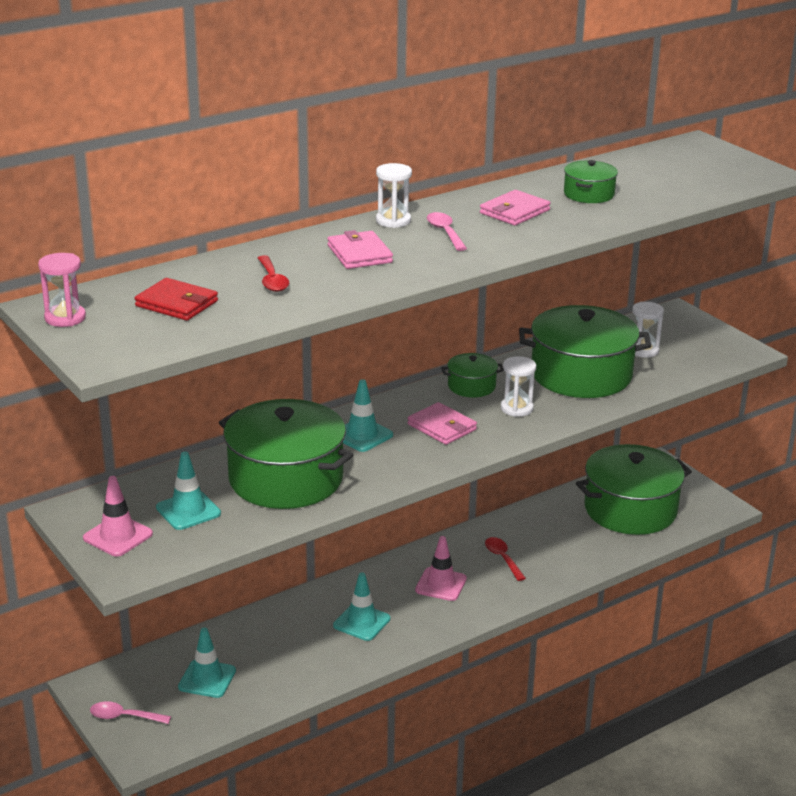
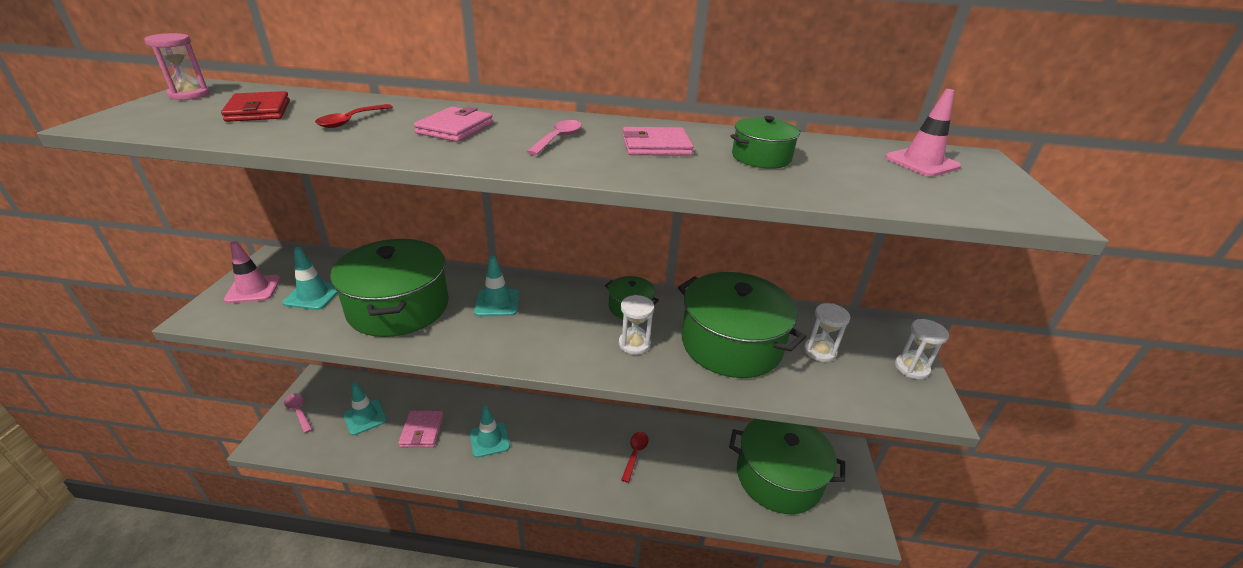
camera: 40 degrees right, 5 degrees up
(393, 221) = (543, 118): white hourglass -> white hourglass (911, 368)
(441, 584) = (570, 446): pink traffic cone -> pink traffic cone (921, 162)
(442, 427) = (556, 327): pink wallet -> pink wallet (422, 431)

